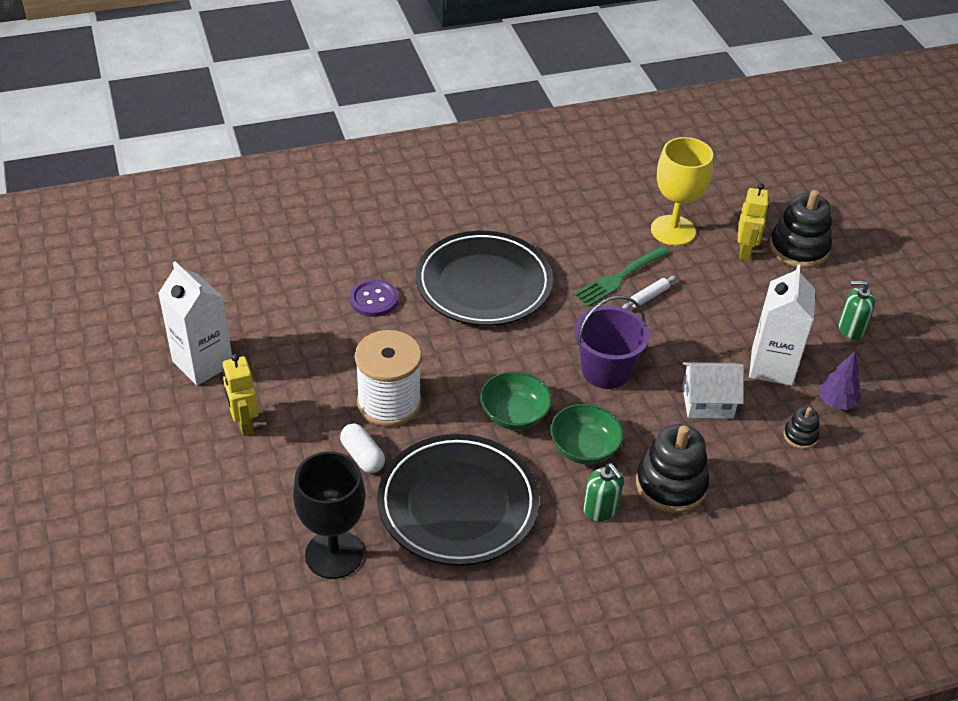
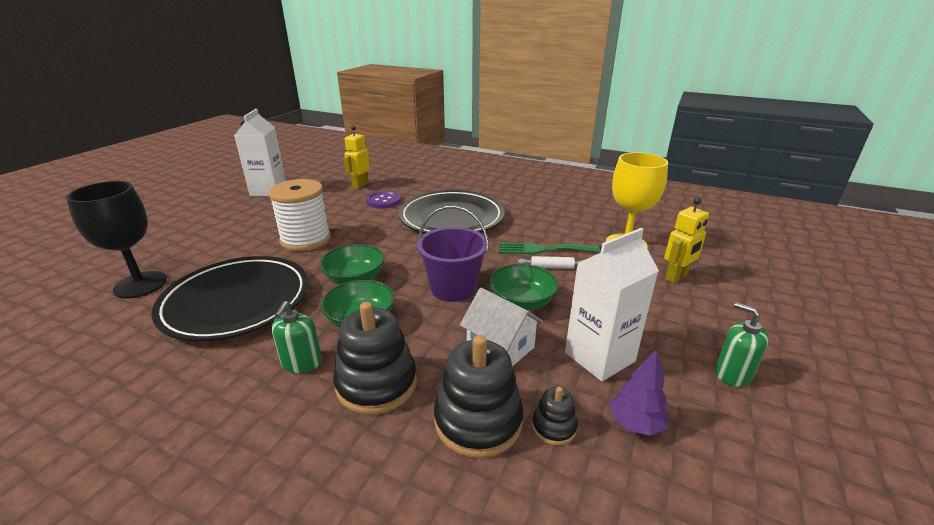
camera: 45 degrees right, 15 degrees down
(244, 424) = (234, 216): yellow robot -> yellow robot (360, 185)
(362, 456) = (246, 253): white capsule -> none
(671, 350) = (522, 302): none -> green bowl
(798, 248) = (737, 296): black stacking toy -> black stacking toy (478, 421)

